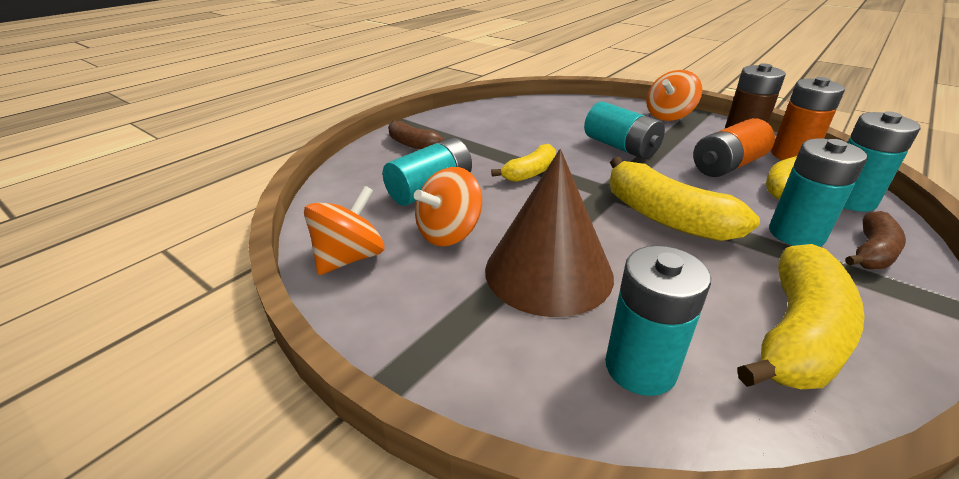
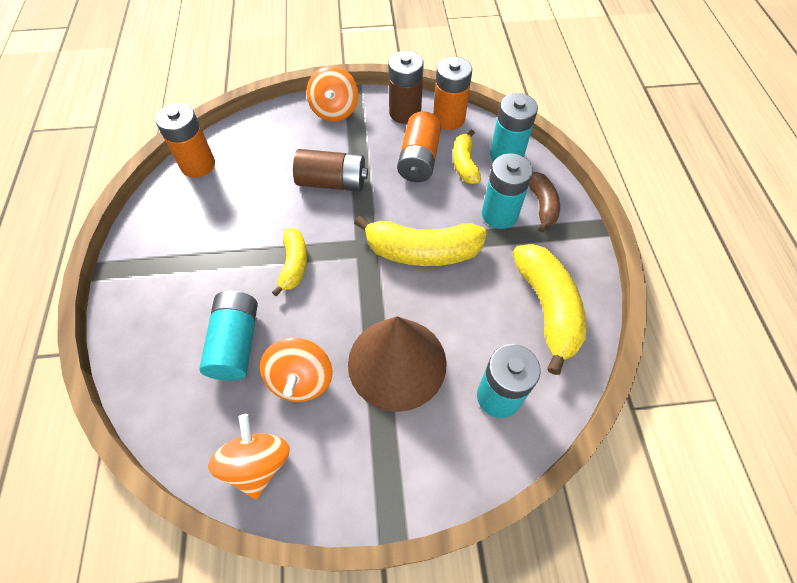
camera: 45 degrees left, 25 degrees up
(412, 144) = (154, 296): brown banana -> none
(523, 105) = (198, 165): none -> orange battery
(620, 147) = (332, 182): turquoise battery -> brown battery

